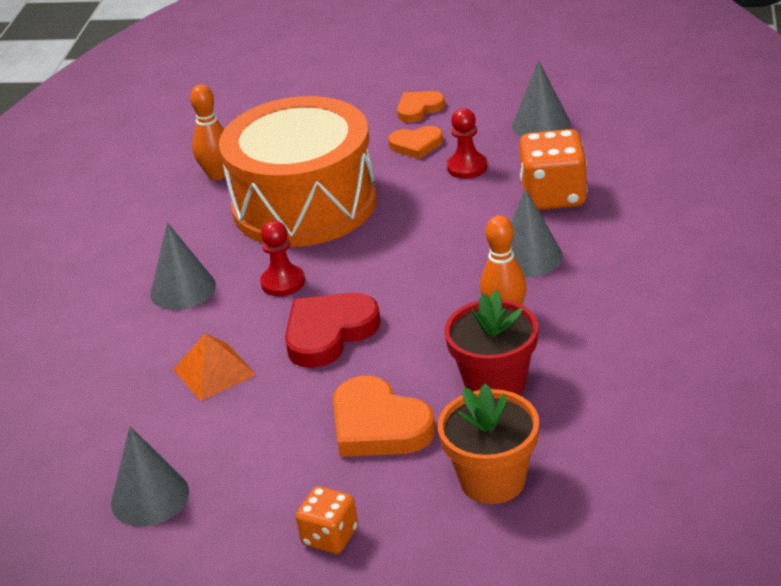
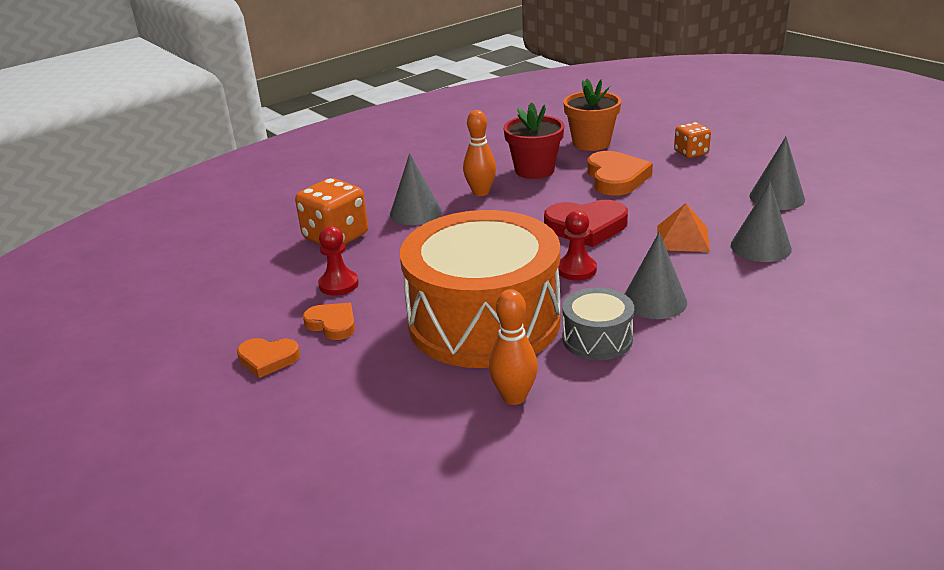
camera: 140 degrees left, 5 degrees down
(200, 236) = (597, 339): none -> grey drum
(541, 124) = (236, 288): grey cone -> grey cone (760, 247)

